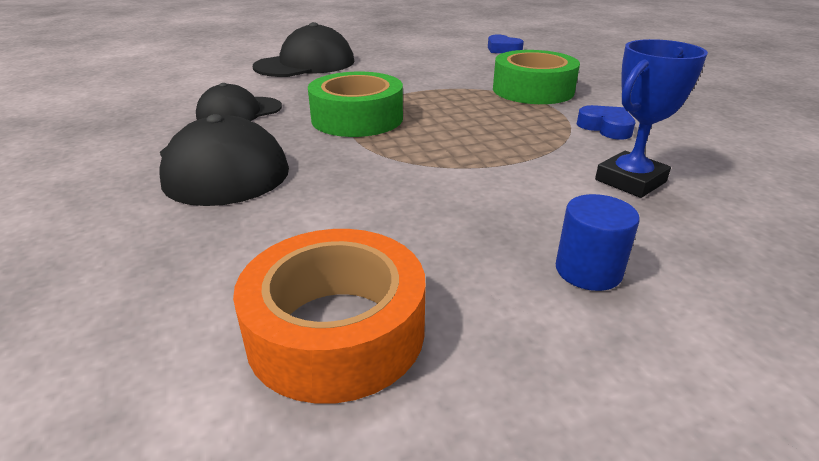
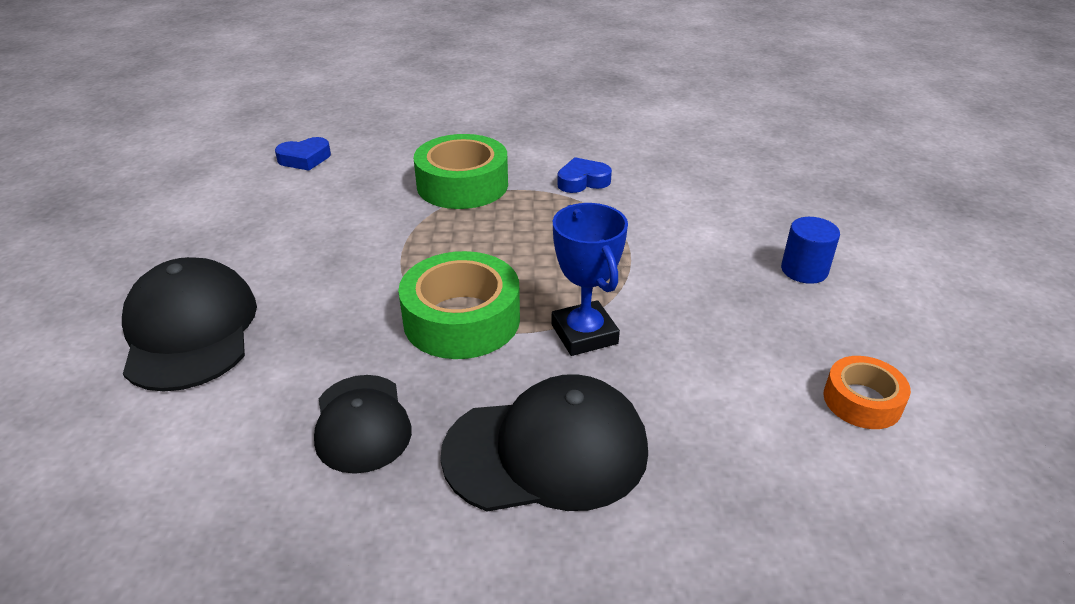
camera: 70 degrees left, 5 degrees up
(336, 331) = (862, 401): orange tape -> orange tape, size x0.57
(630, 181) = (686, 208): blue trophy -> blue trophy (584, 334)

